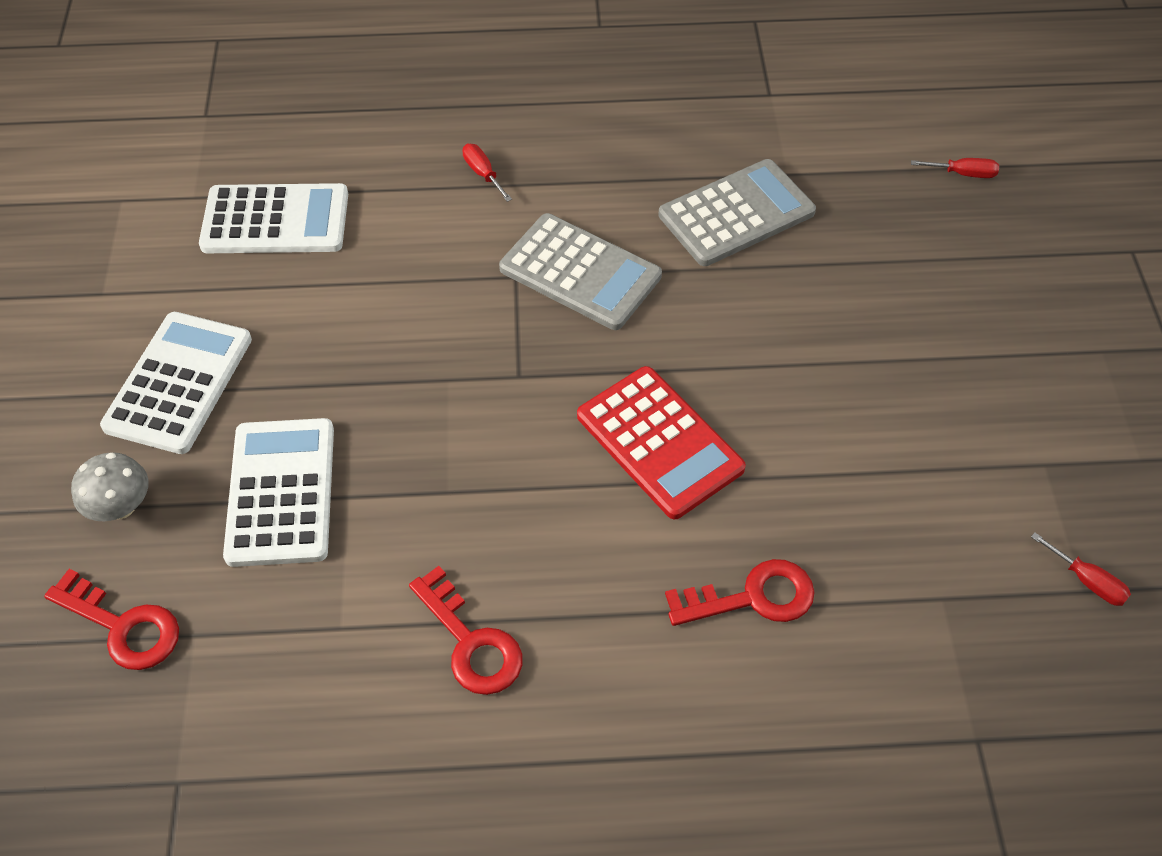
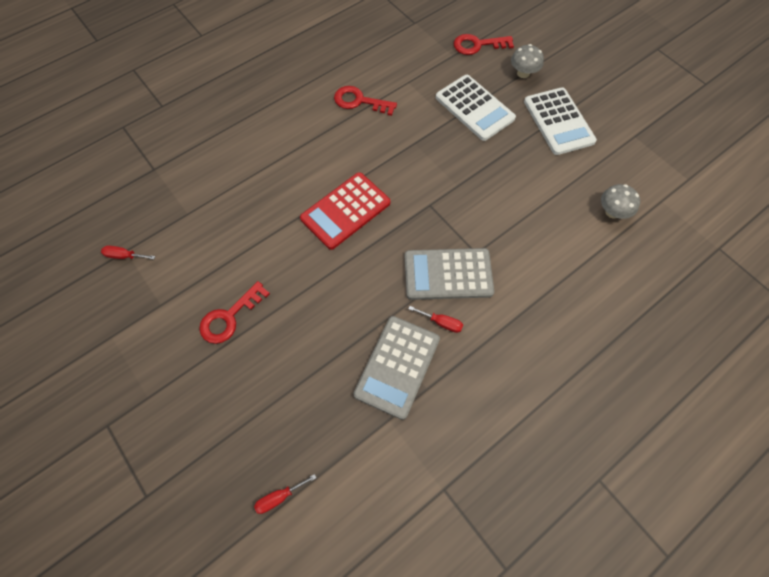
camera: 145 degrees right, 10 degrees up
(275, 220) = (612, 212): white calculator -> grey mushroom
(483, 173) = (550, 304): red screwdriver -> red screwdriver (441, 322)
(659, 442) = (345, 211): red calculator -> red calculator turned 60 degrees counterclockwise
(752, 597) = (266, 171): red key -> red key (229, 317)

